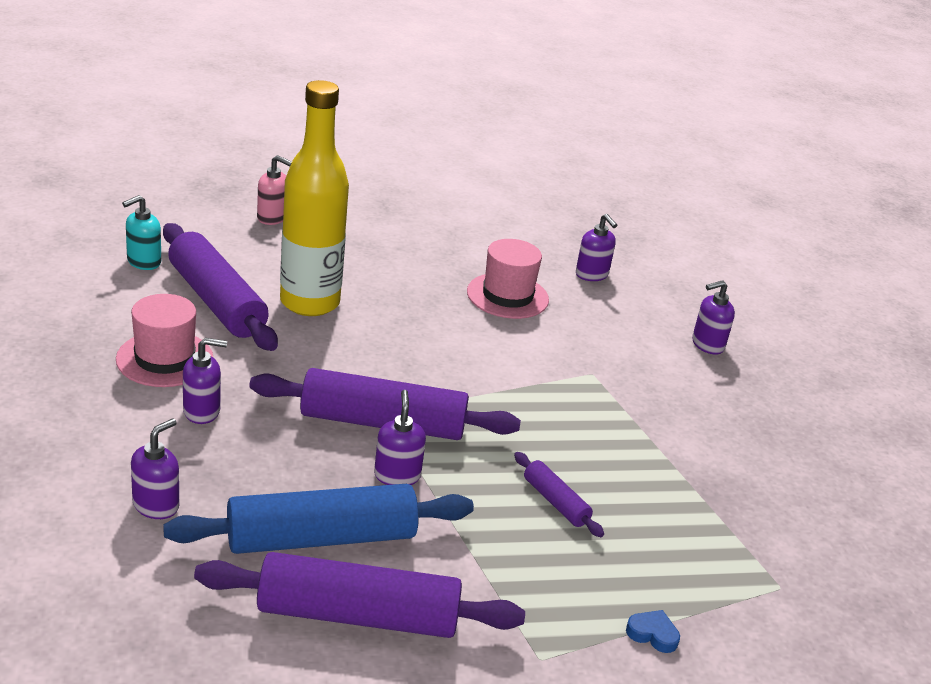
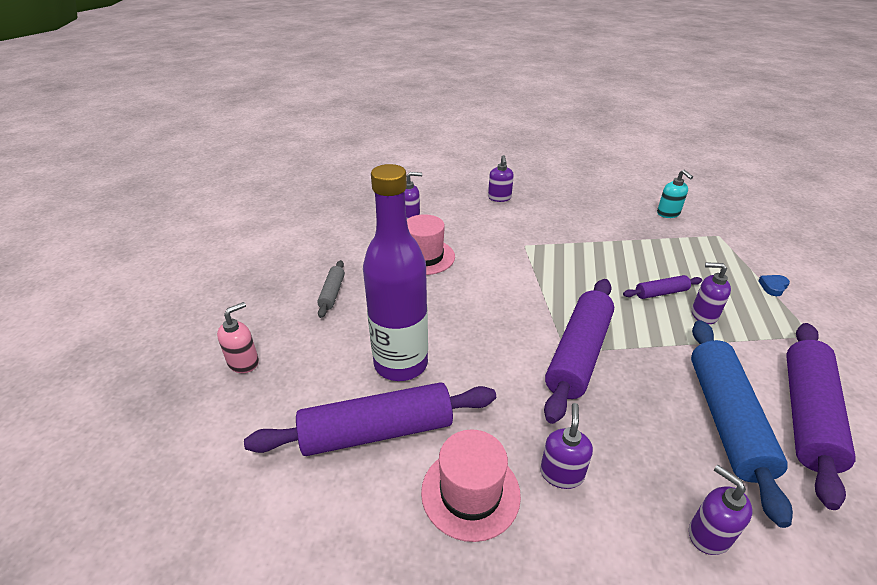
camera: 65 degrees left, 5 degrees up
(143, 262) = (275, 486): turquoise soap dispenser -> turquoise soap dispenser (668, 213)
(309, 303) = (401, 364): yellow bottle -> purple bottle
(397, 475) = (643, 360): purple soap dispenser -> purple soap dispenser (703, 314)
(399, 245) = (332, 293): none -> grey rolling pin

